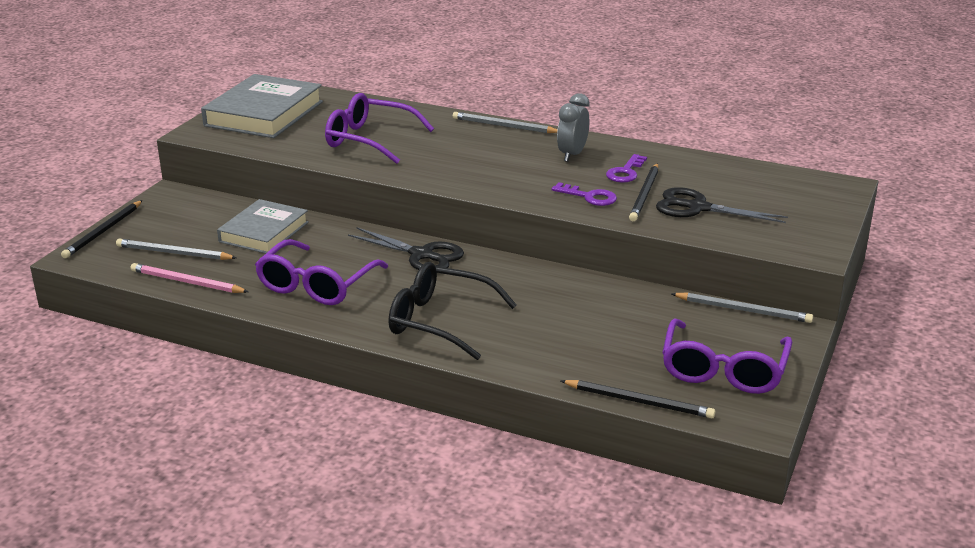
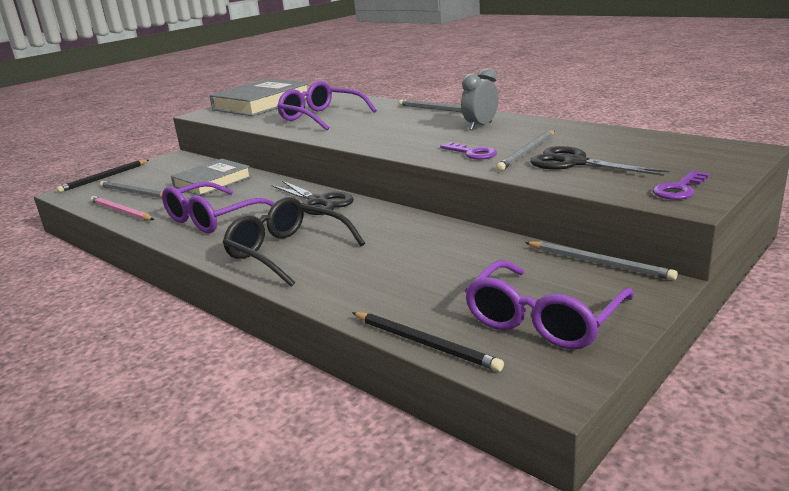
camera: 20 degrees right, 5 degrees down
(625, 172) = (520, 137): purple key -> purple key (679, 189)
(644, 194) = (527, 152): black pencil -> grey pencil

